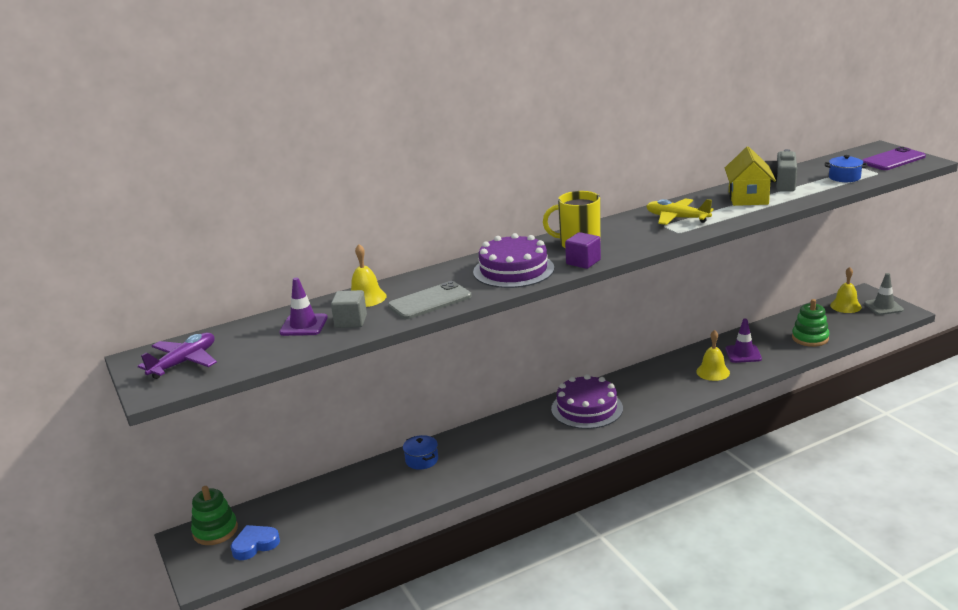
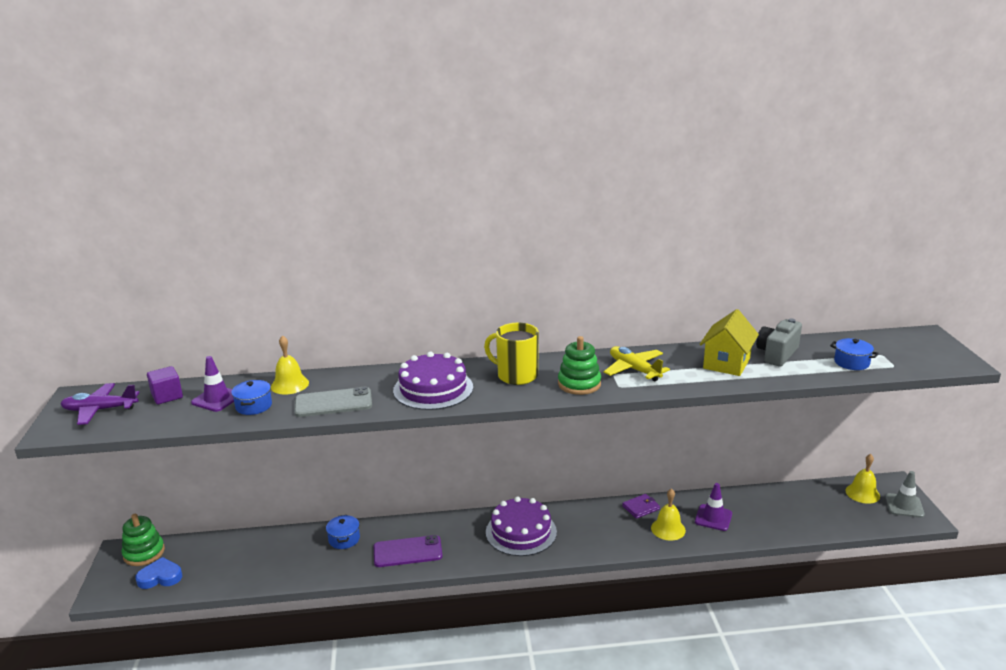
camera: 20 degrees right, 0 degrees up
(184, 362) = (100, 410): purple plane -> purple plane turned 150 degrees counterclockwise
(351, 321) = (254, 406): grey cube -> blue pot
(583, 262) = (500, 397): purple cube -> purple cube (167, 396)
(676, 362) = (640, 507): none -> purple wallet
(810, 338) = (796, 520): green stacking toy -> green stacking toy (579, 384)
(893, 160) = (927, 353): purple phone -> purple phone (407, 552)

